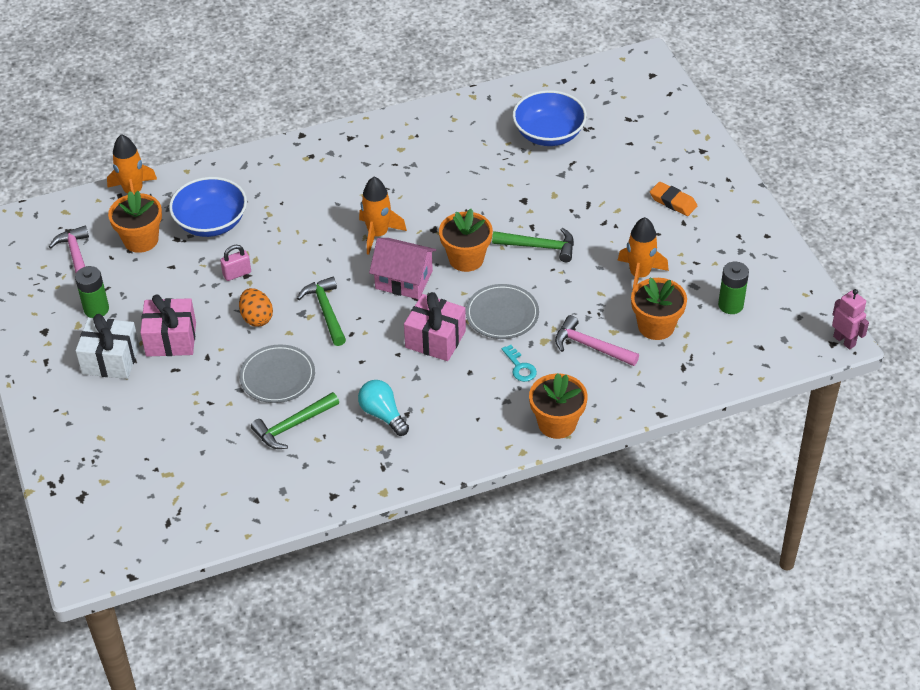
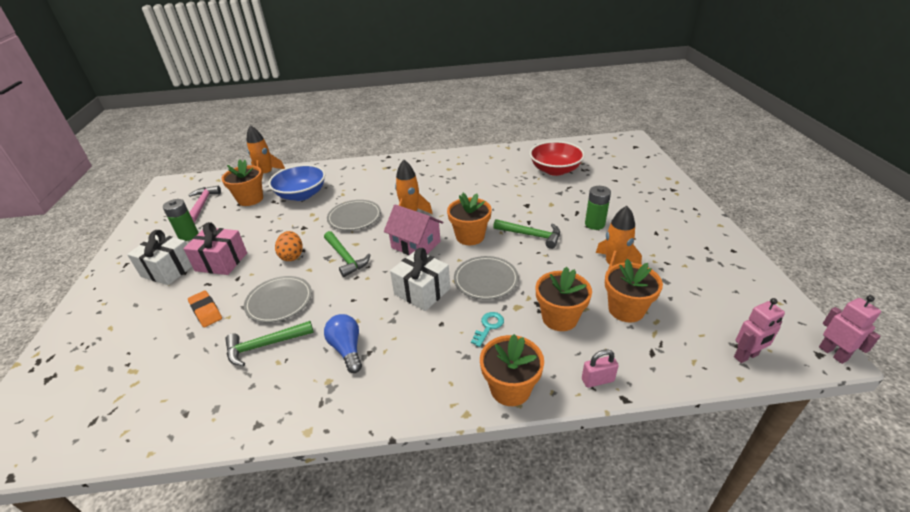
camera: 15 degrees right, 10 degrees down
(237, 274) = (298, 226): pink padlock -> pink padlock (597, 380)
(306, 250) = (354, 217): none -> grey plate
(326, 311) = (346, 258): green hammer -> green hammer turned 150 degrees clockwise
(382, 414) = (347, 349): turquoise light bulb -> blue light bulb
(435, 339) = (422, 291): pink gift -> white gift
(520, 367) = (488, 326): turquoise key -> turquoise key turned 135 degrees counterclockwise
(549, 134) = (555, 170): blue bowl -> red bowl
(590, 346) = (559, 318): pink hammer -> orange flower pot
(673, 202) = (647, 218): orange eraser -> orange eraser (206, 311)
(730, 305) = (701, 301): green battery -> green battery (594, 224)
(768, 356) = (746, 356): none -> pink robot

